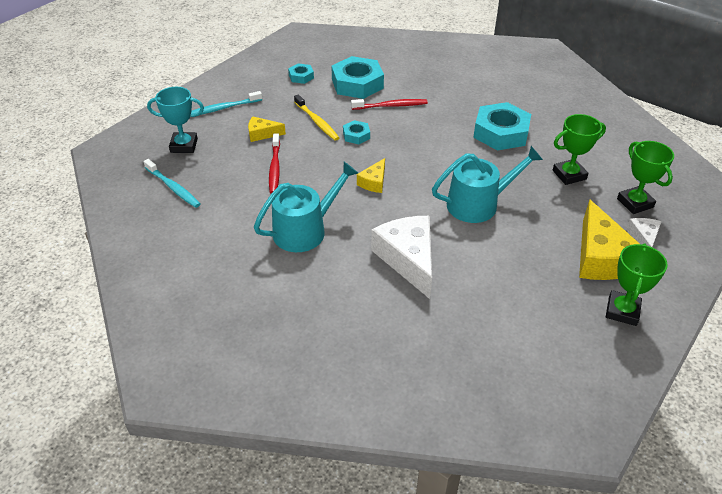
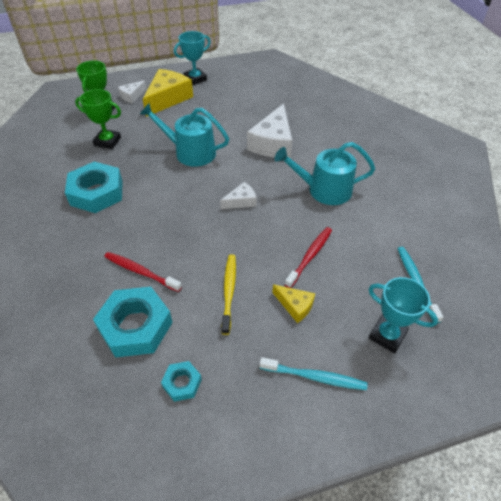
camera: 145 degrees left, 5 degrees up
(356, 135) = (209, 253): turquoise nut -> none
(374, 182) = (241, 201): yellow cheese -> white cheese
(622, 311) = (195, 79): green trophy -> turquoise trophy

